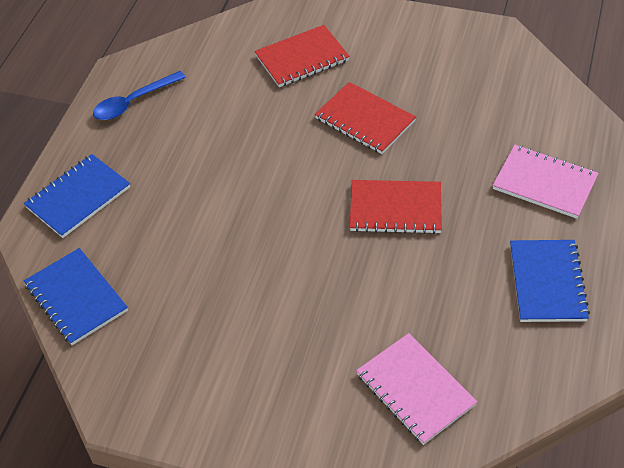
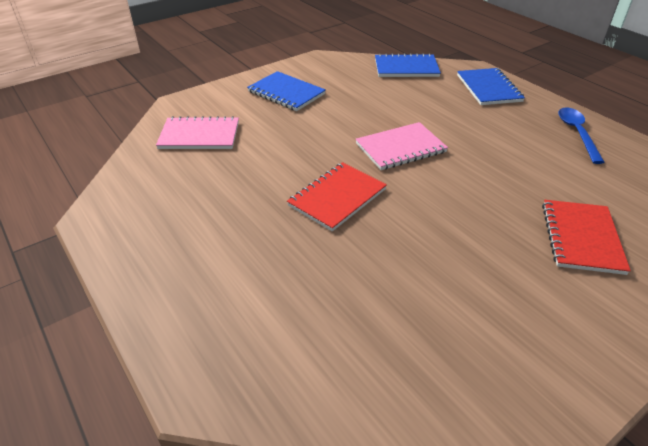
camera: 125 degrees right, 10 degrees down
(365, 120) = (455, 233): red notebook -> none
(544, 183) = (258, 300): pink notebook -> pink notebook (400, 148)
(547, 282) = (177, 231): blue notebook -> blue notebook (286, 93)

